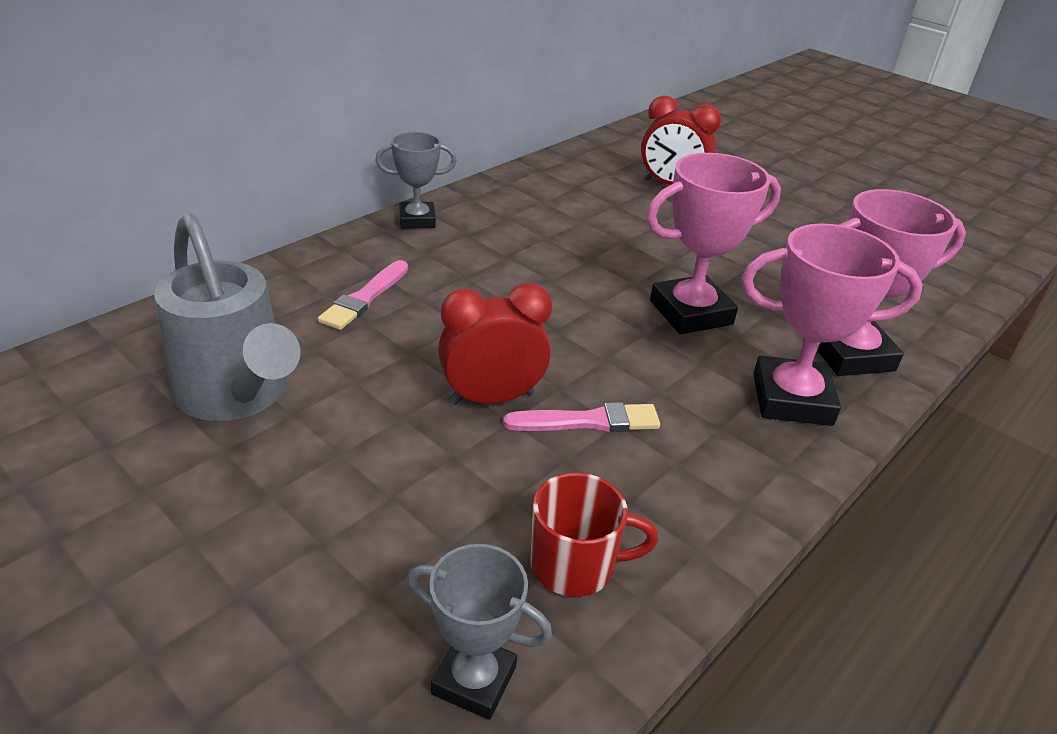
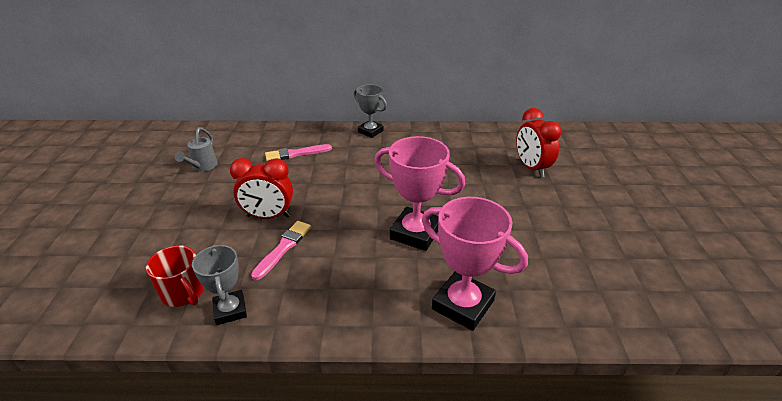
camera: 50 degrees right, 0 degrees up
(237, 395) = (202, 167): grey watering can -> grey watering can, size x0.50
(474, 680) = (99, 300): grey trophy -> grey trophy (230, 310)
(492, 398) = (268, 216): red clock -> red clock turned 150 degrees clockwise
(588, 421) = (283, 248): pink brush -> pink brush turned 105 degrees counterclockwise
(792, 399) = (385, 302): pink trophy -> none

